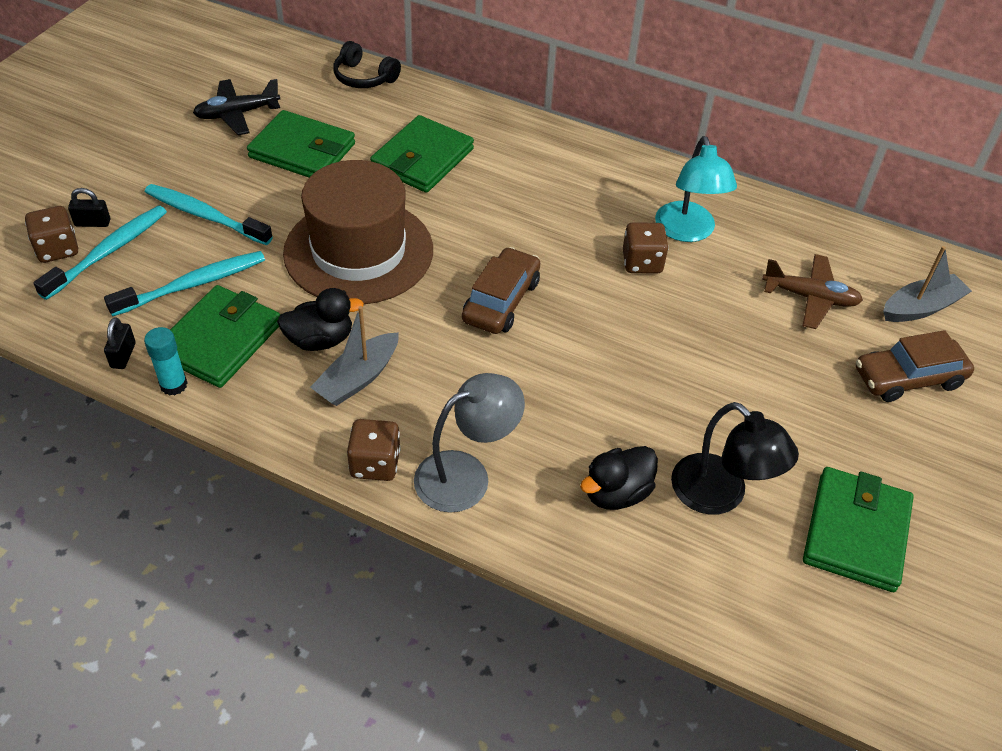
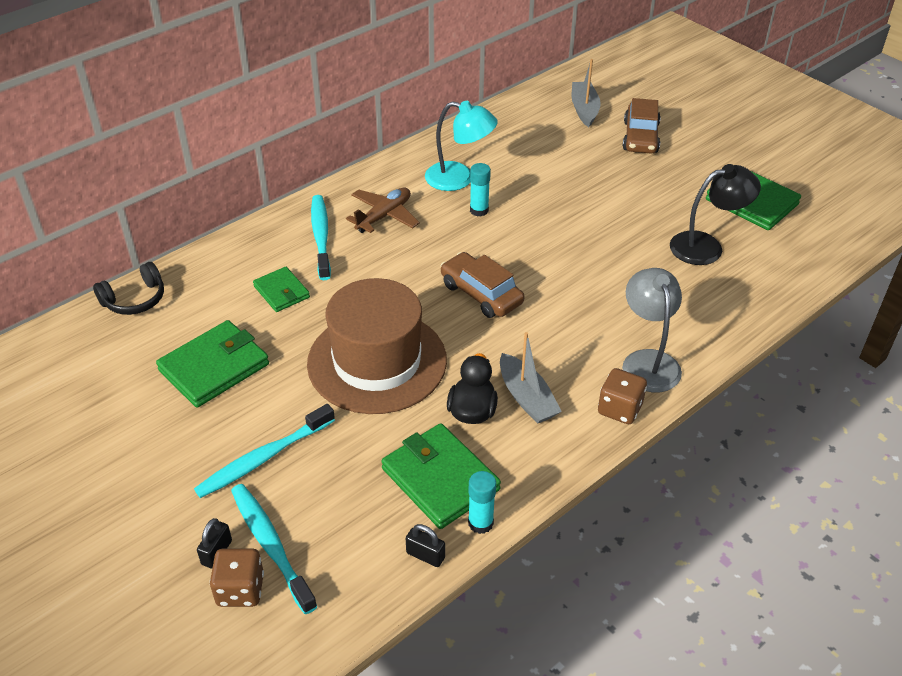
camera: 65 degrees left, 5 degrees down
(193, 284) = (356, 485): turquoise toothbrush -> turquoise toothbrush (321, 236)
(237, 114) = (120, 403): black plane -> none
(422, 159) = (281, 292): green wallet -> green wallet, size x0.59
(616, 493) = (689, 291): black duck -> none
(642, 262) = (479, 210): brown dice -> turquoise glue stick
(810, 297) = (553, 149): brown plane -> brown plane (384, 216)

